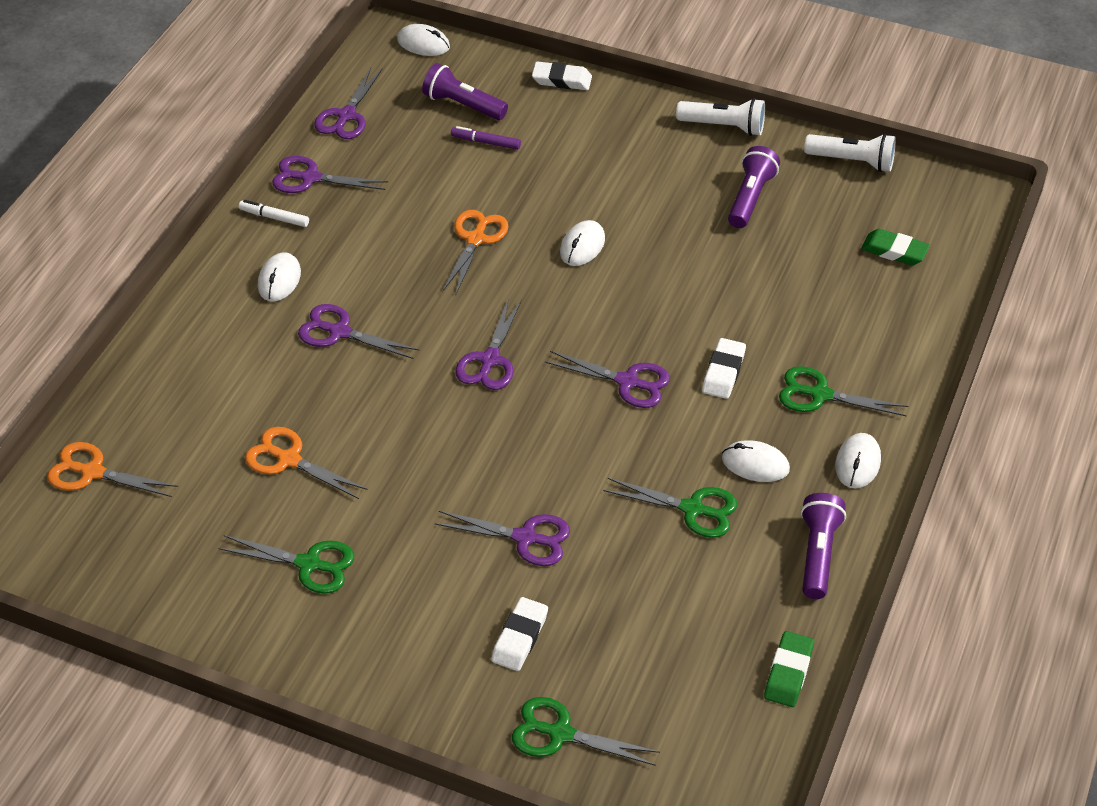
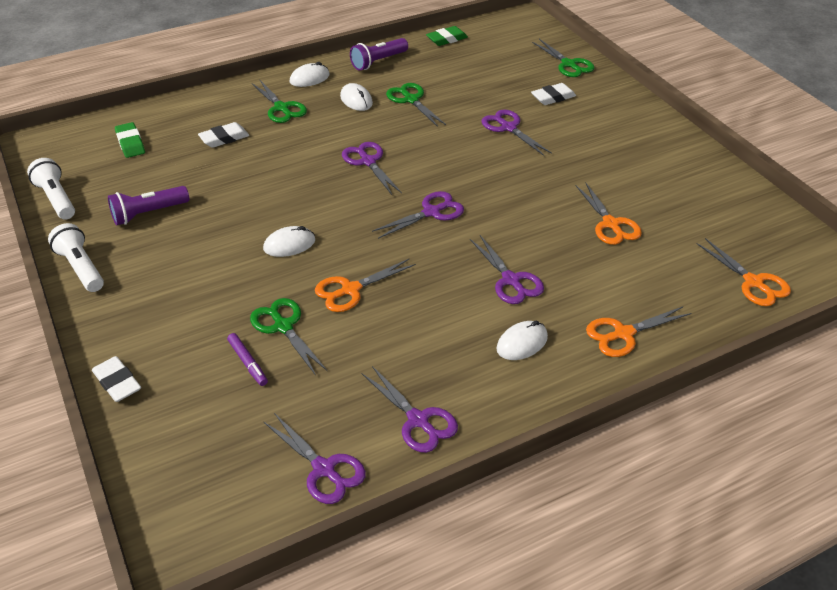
camera: 140 degrees left, 5 degrees down
(193, 339) = (623, 334): none -> orange scissors
(274, 217) = (481, 400): white marker -> none
(308, 564) = (639, 171): green scissors -> green scissors (283, 326)
(346, 115) = (323, 469): purple scissors -> purple scissors turned 75 degrees clockwise
(423, 44) = (165, 510): white mouse -> none
(463, 105) = (220, 411): purple flashlight -> none
(723, 372) = (312, 140): white eraser -> white eraser (224, 138)

